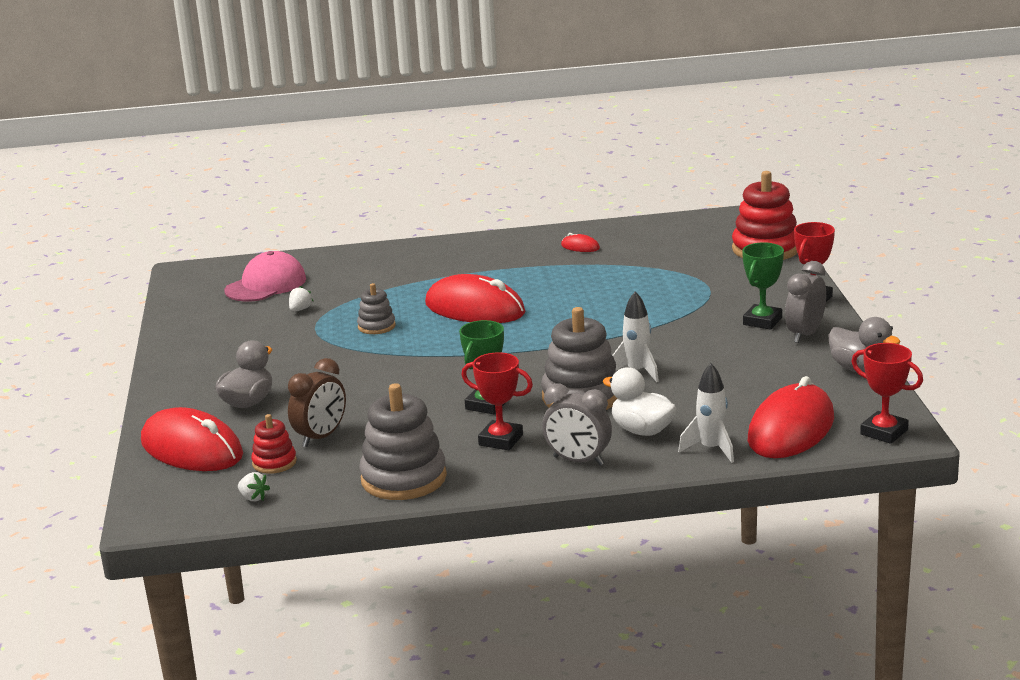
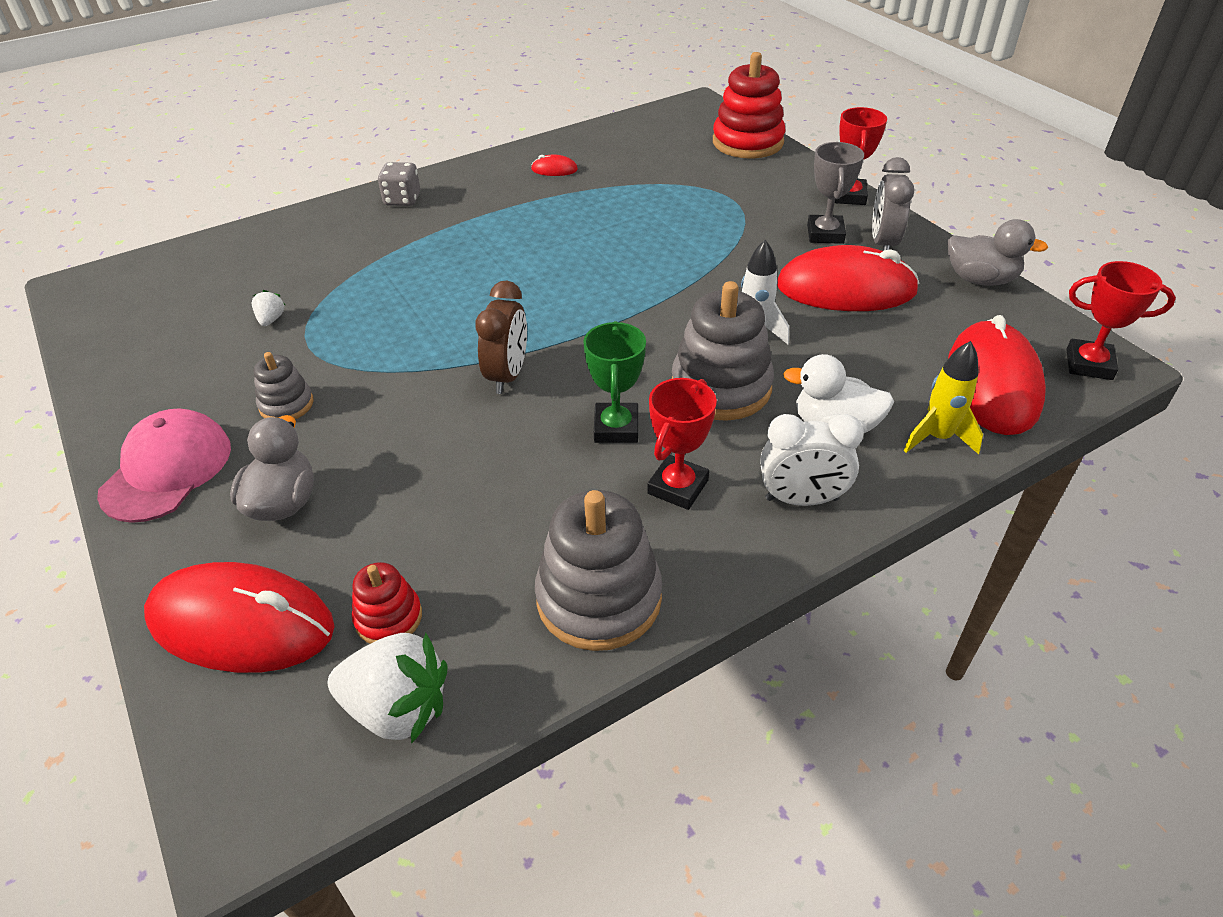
camera: 25 degrees left, 20 degrees up
(253, 498) = (397, 708): white strawberry -> white strawberry, size x2.15
(266, 285) = (202, 288): pink cap -> pink cap (167, 470)
(321, 437) = (429, 545): brown clock -> brown clock (507, 375)
(376, 326) = (389, 327): grey stacking toy -> grey stacking toy (286, 404)
(444, 251) = (402, 199): none -> grey dice
(475, 308) = (495, 276): red mouse -> red mouse (845, 288)
(501, 440) = (678, 487): red trophy -> red trophy turned 60 degrees counterclockwise
(578, 461) = (801, 499): grey clock -> white clock
(711, 449) = (937, 437): white rocket -> yellow rocket
(762, 321) = (825, 234): green trophy -> grey trophy

